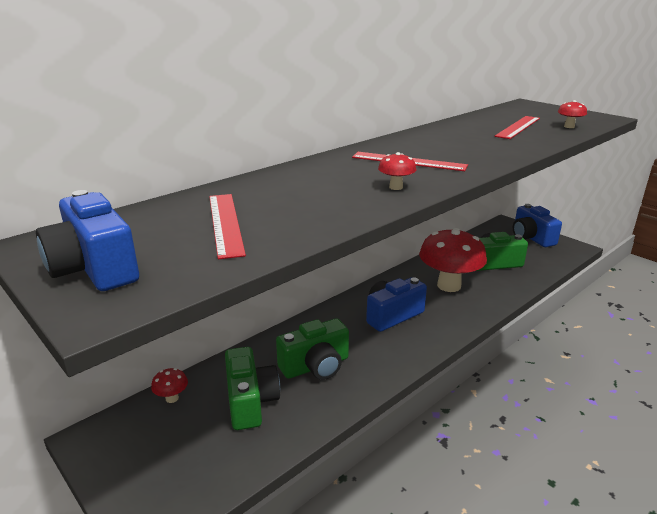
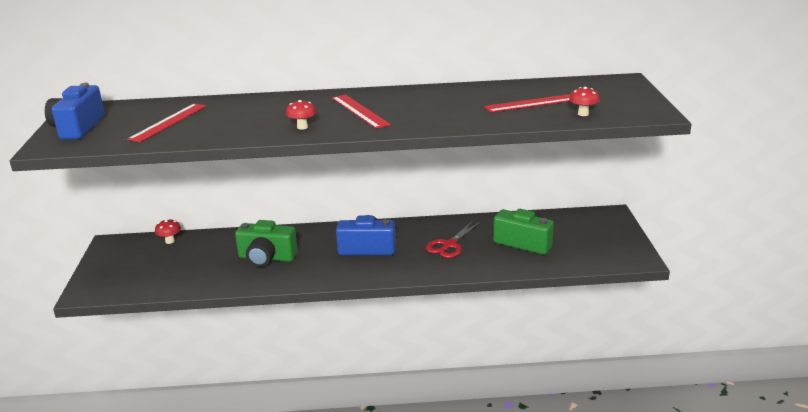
camera: 40 degrees right, 0 degrees up
(250, 401) = (203, 260): green camera -> none
(449, 285) = (449, 245): red mushroom -> red scissors
(531, 238) = (609, 235): blue camera -> none

